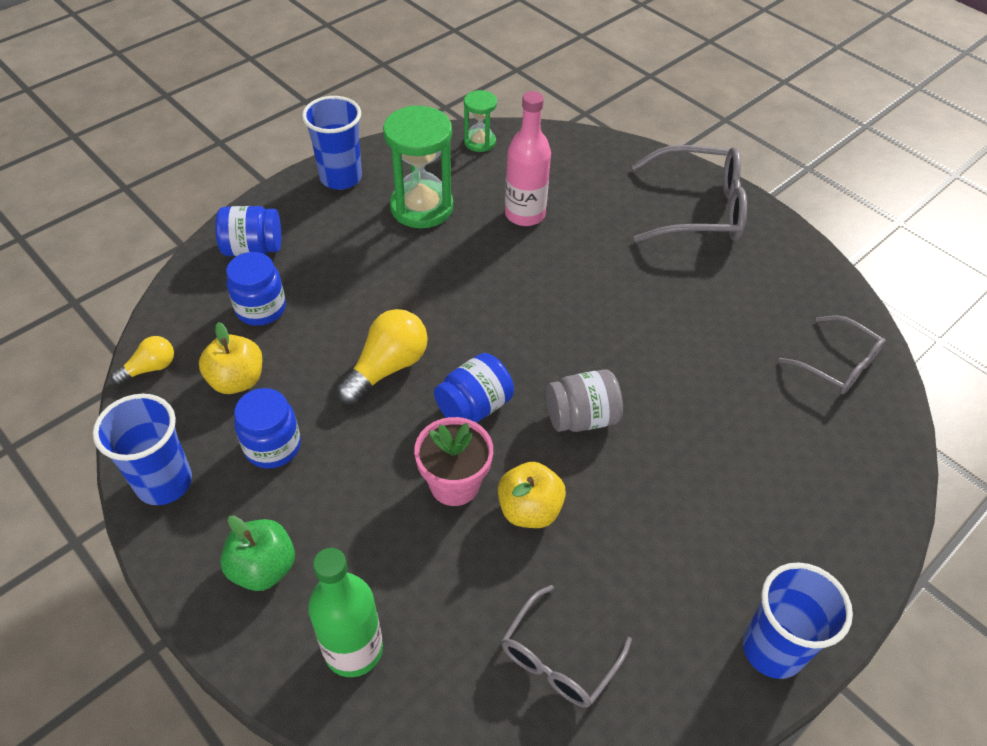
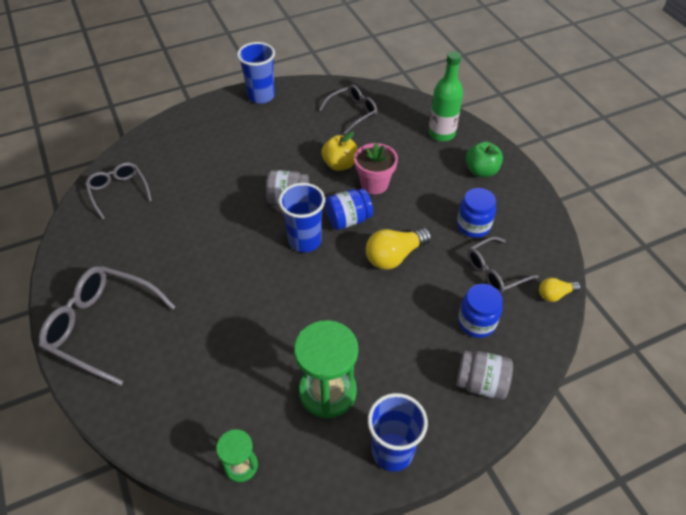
camera: 160 degrees left, 0 degrees up
(164, 482) = (536, 221): blue cup -> blue cup (305, 240)
(237, 380) = (494, 271): yellow apple -> grey glasses
(253, 248) = (481, 383): blue jar -> grey jar
(525, 214) = (244, 359): pink bottle -> none

